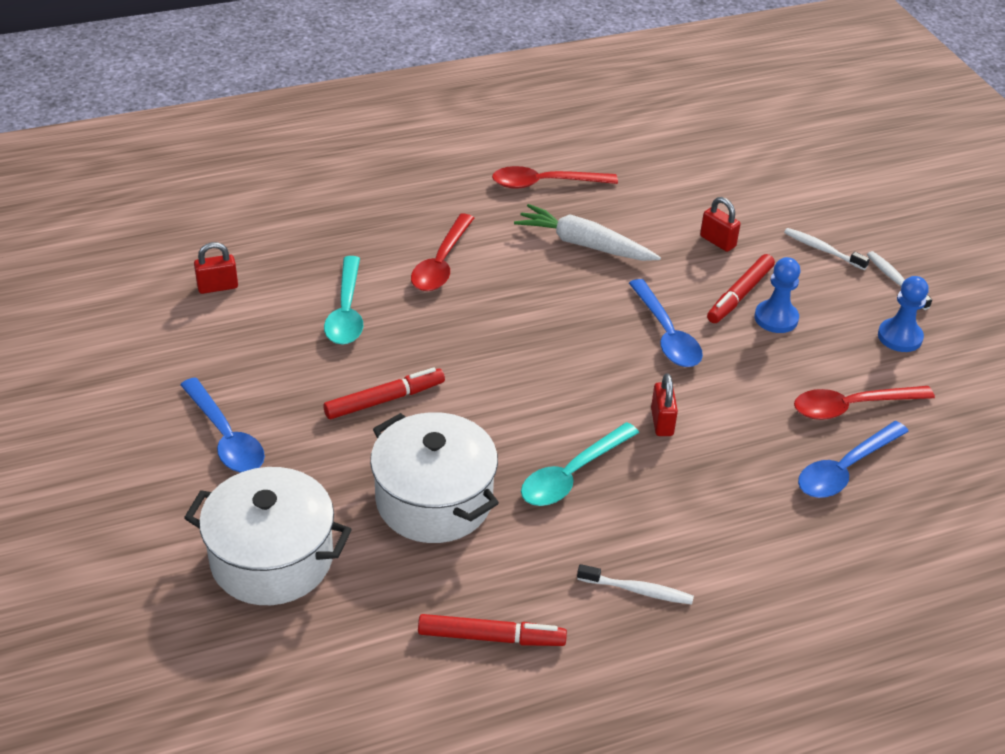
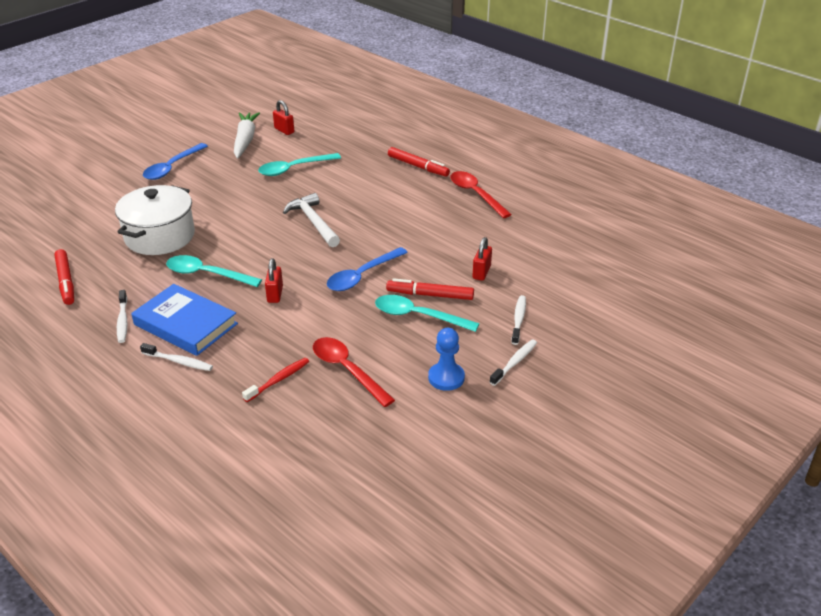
camera: 65 degrees right, 5 degrees down
(272, 559) = (93, 204): white pot -> none
(385, 400) = (230, 200): red marker -> red marker (418, 166)
(441, 263) = (361, 183): red spoon -> none
(509, 336) = (314, 222): none -> white hammer
(584, 244) = (426, 224): white carrot -> white carrot (245, 140)
(662, 422) = (275, 294): red padlock -> red padlock turned 60 degrees counterclockwise
(682, 525) = (185, 324): none -> blue book
(764, 552) = (179, 361): none -> white toothbrush
(776, 318) = (418, 316): blue pawn -> turquoise spoon
(844, 469) = (278, 380): blue spoon -> red toothbrush

